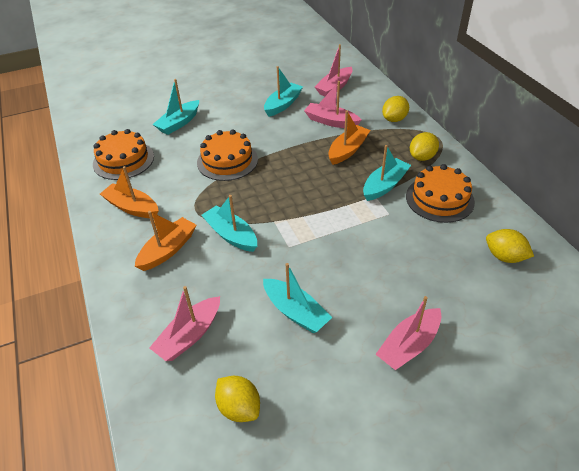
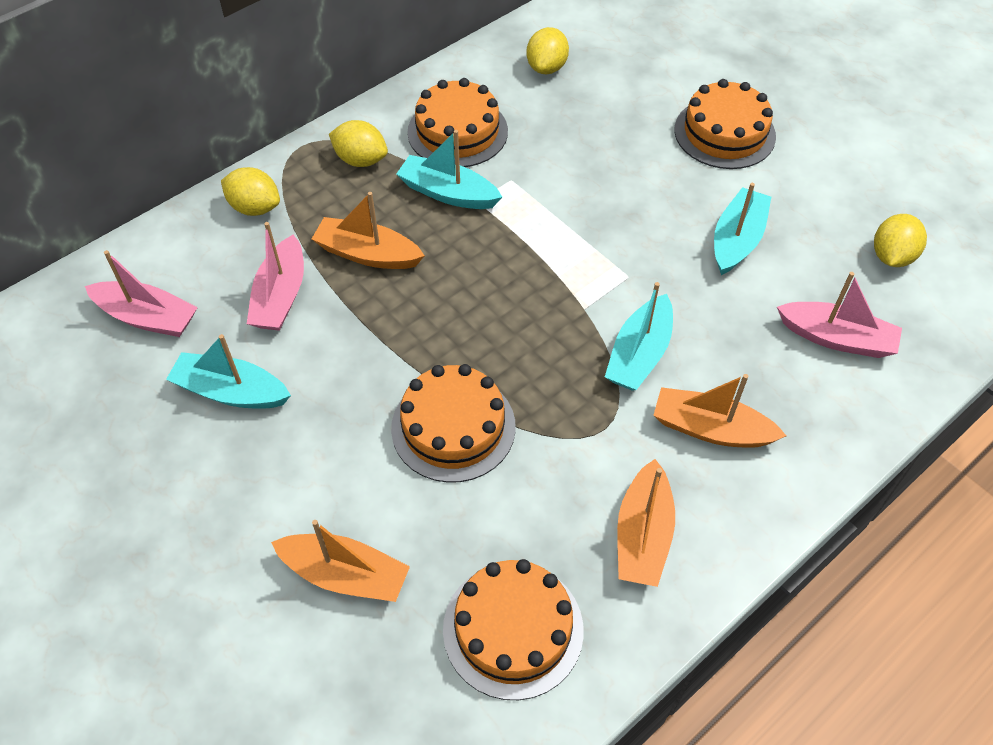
camera: 110 degrees left, 10 degrees up
(179, 123) = (345, 575): turquoise boat -> orange boat
(409, 345) = (724, 133): pink boat -> orange cake

